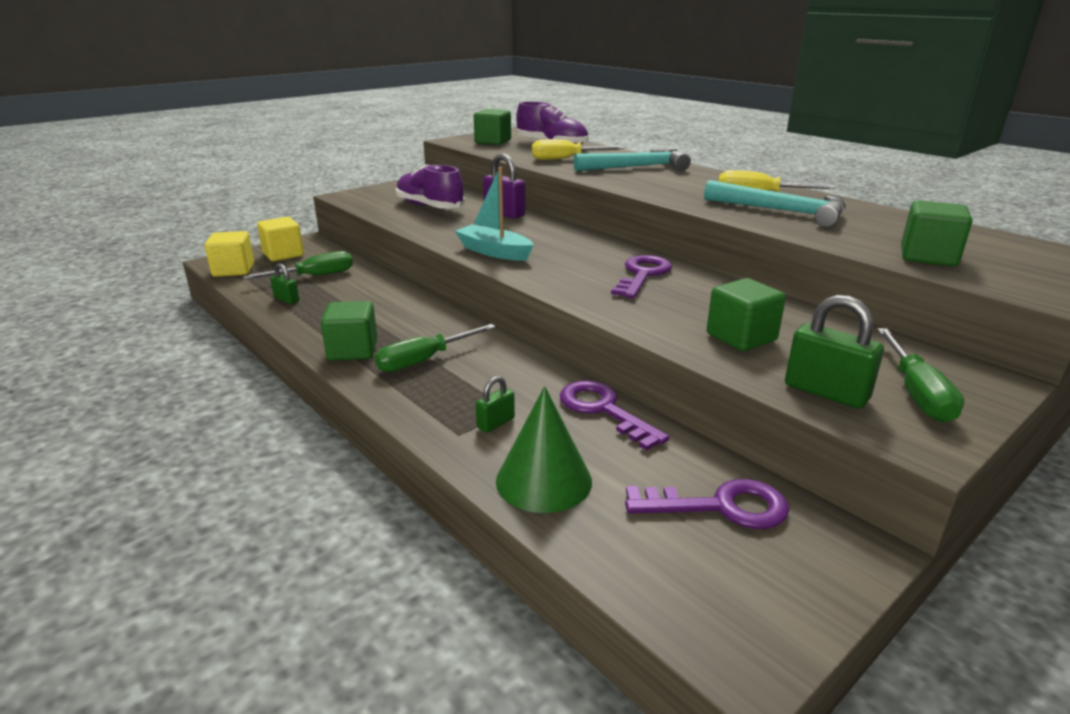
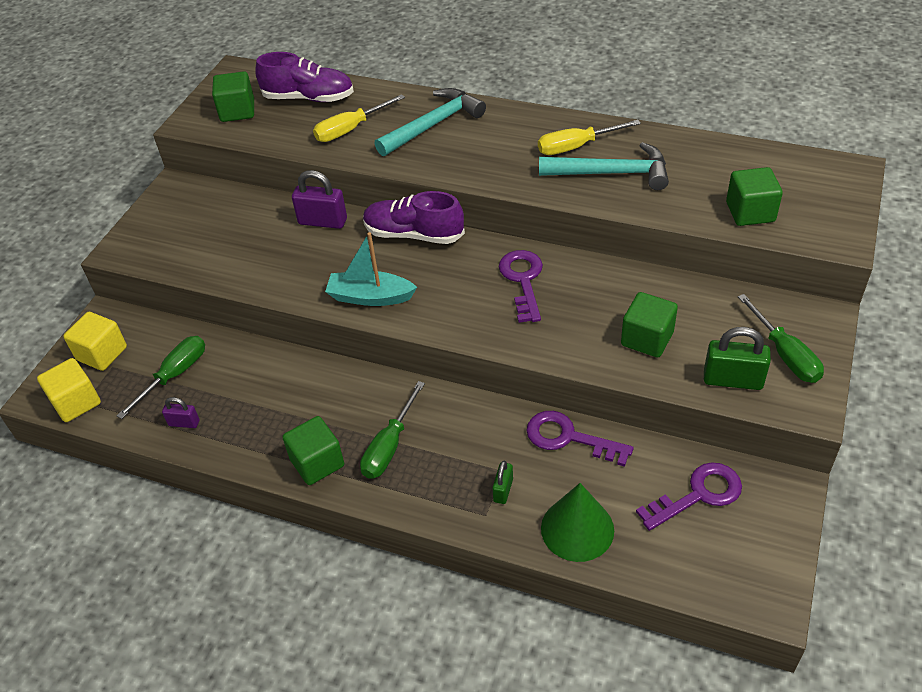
camera: 25 degrees left, 20 degrees up
(286, 300) = (184, 423): green padlock -> purple padlock
(429, 207) = (235, 238): purple shoe -> purple shoe (414, 234)

